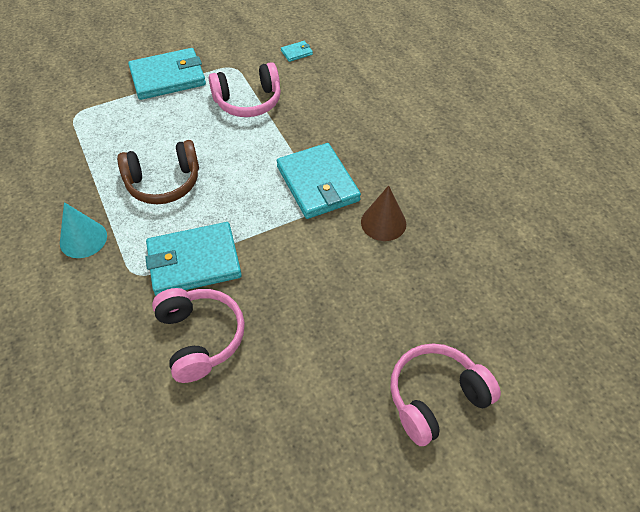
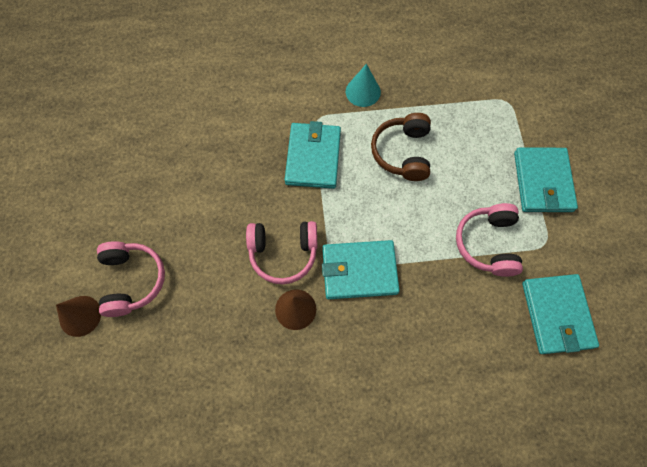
camera: 110 degrees right, 15 degrees up
(200, 338) = (247, 147): pink headphones -> pink headphones (283, 253)
(297, 52) = (557, 315): turquoise wallet -> turquoise wallet, size x2.42
(510, 440) = (80, 316): none -> brown cone

